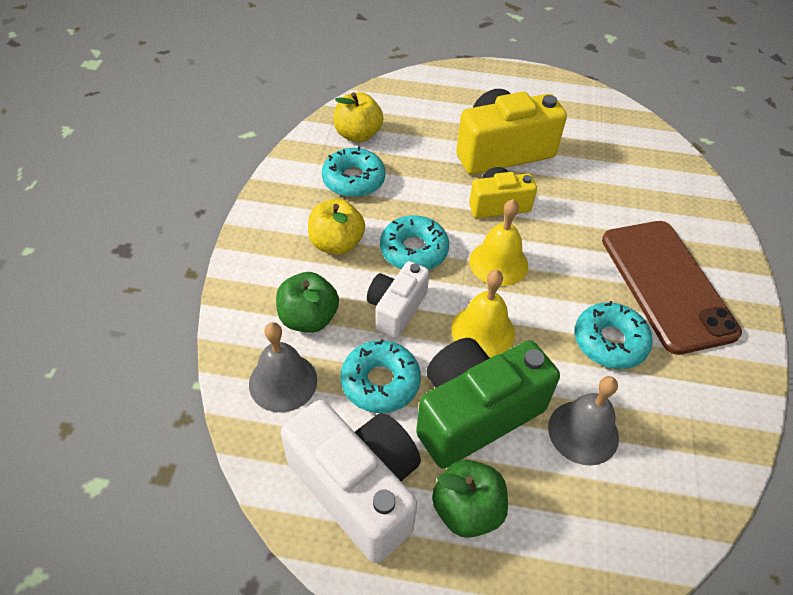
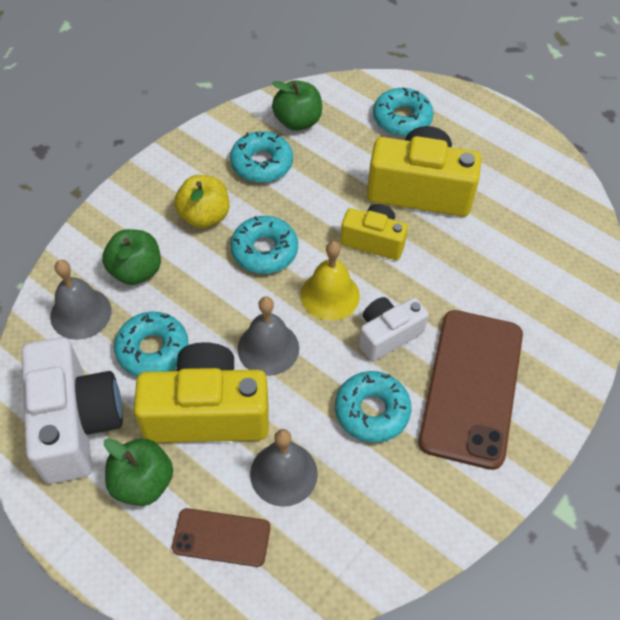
camera: 30 degrees right, 5 degrees up
(358, 134) = (297, 121): yellow apple -> green apple
(396, 309) = (211, 295): white camera -> white camera (387, 335)
(443, 102) = (402, 119): none -> turquoise donut
(475, 413) = (207, 412): green camera -> yellow camera
(483, 331) = (268, 348): yellow bell -> grey bell
(577, 519) = (221, 537): none -> brown phone

